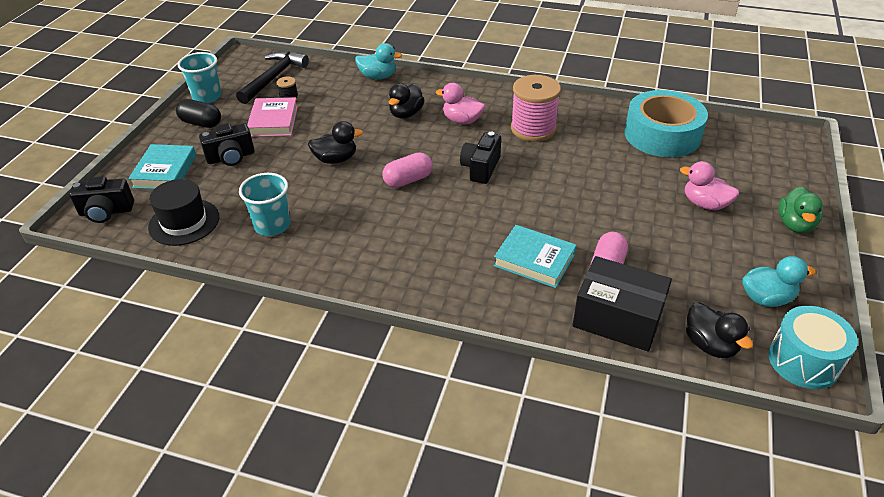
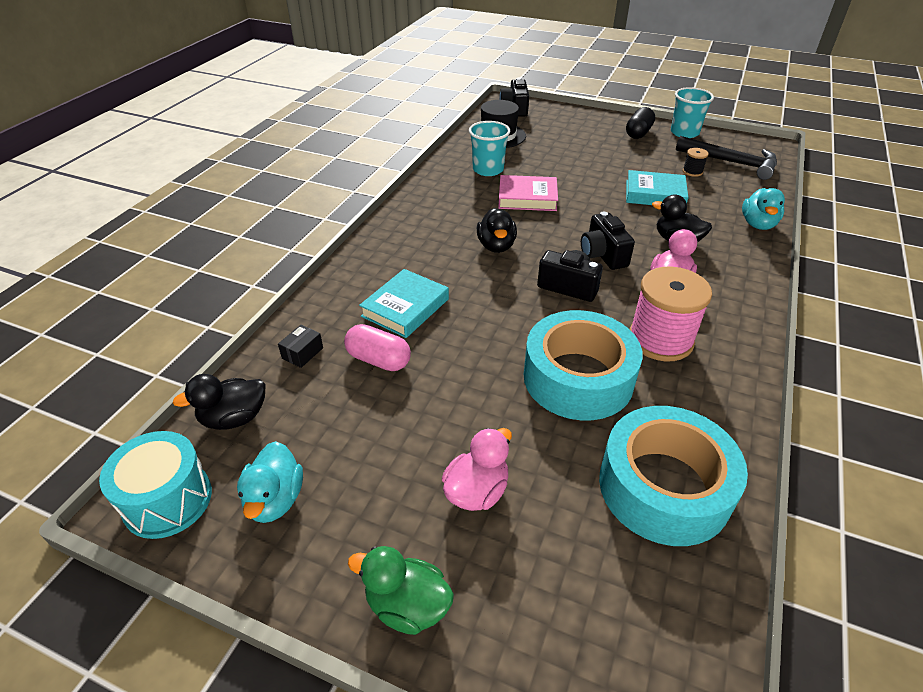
camera: 95 degrees right, 0 degrees up
(165, 171) = (565, 124): turquoise book -> turquoise book (654, 194)
(231, 157) = (585, 148): black camera -> black camera (603, 255)
(273, 121) = (647, 165): pink book -> pink book (527, 198)
(336, 159) = (584, 197): black duck -> black duck (496, 246)
(408, 180) = (548, 237): pink capsule -> none
(586, 164) = (578, 378): none -> turquoise tape
(617, 318) = (302, 353): black box -> black box, size x0.41

